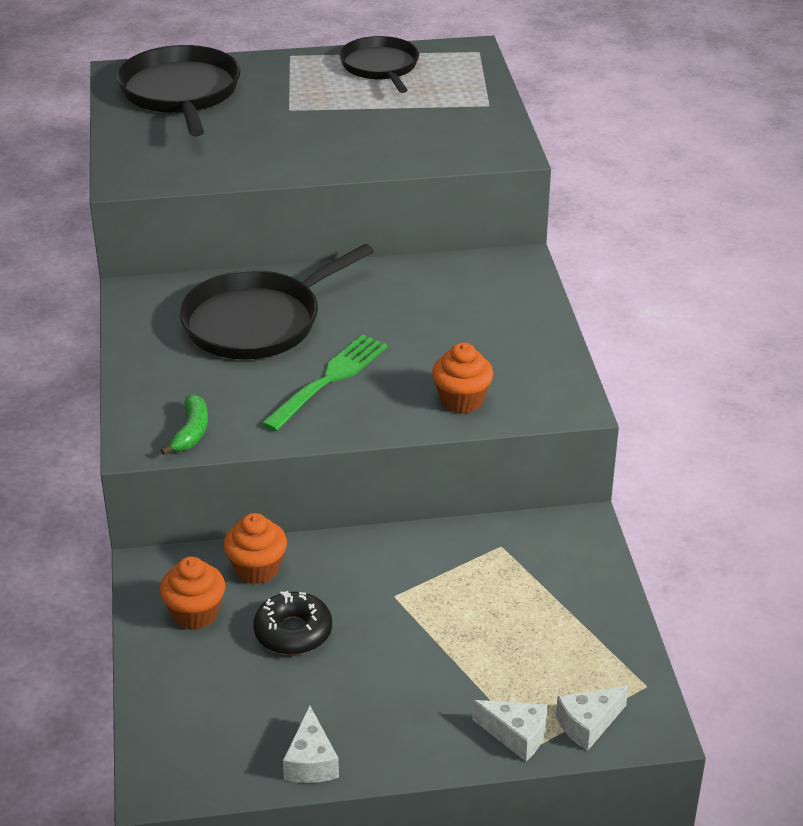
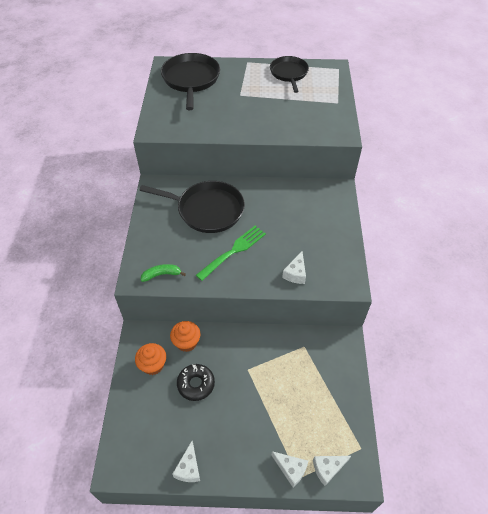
camera: 10 degrees right, 15 degrees up
(191, 432) = (161, 275): green banana -> green banana turned 120 degrees counterclockwise
(257, 321) = (207, 210): black pan -> black pan turned 135 degrees counterclockwise
(461, 400) = (295, 273): orange cupcake -> white cheese

